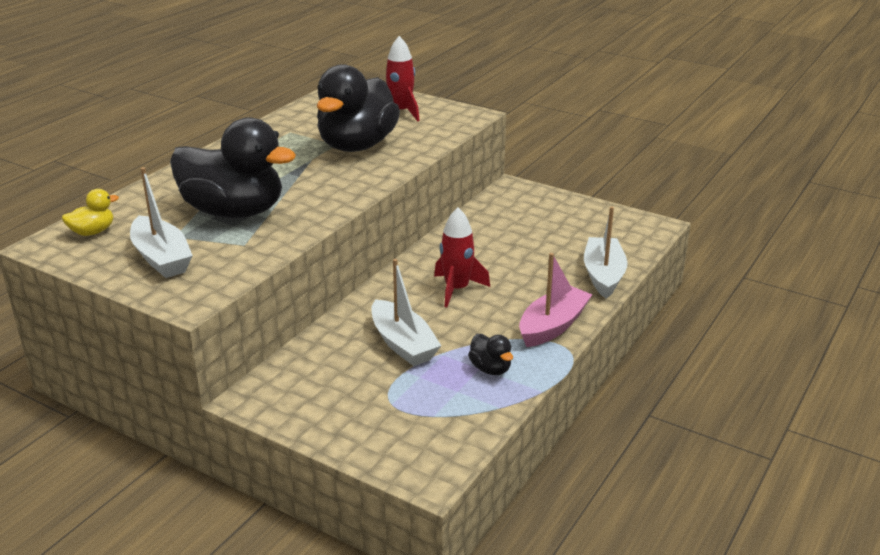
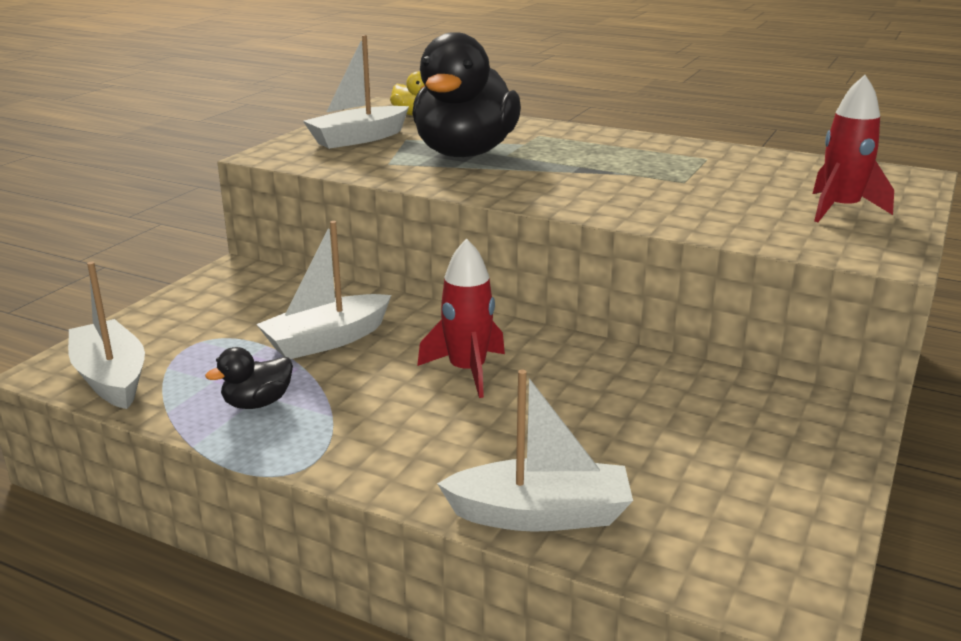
camera: 85 degrees right, 5 degrees down
(357, 146) = (688, 192): black duck -> none
(447, 442) = (111, 378): none -> white boat
(553, 326) = (365, 455): pink boat -> none

